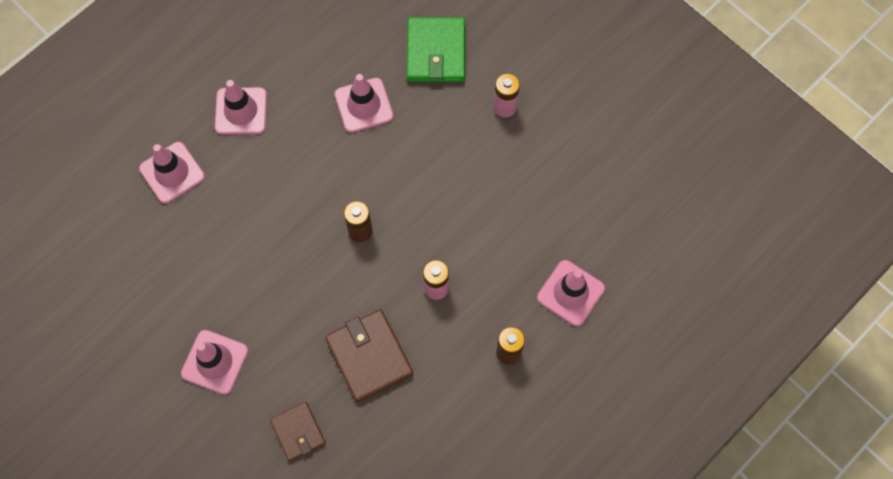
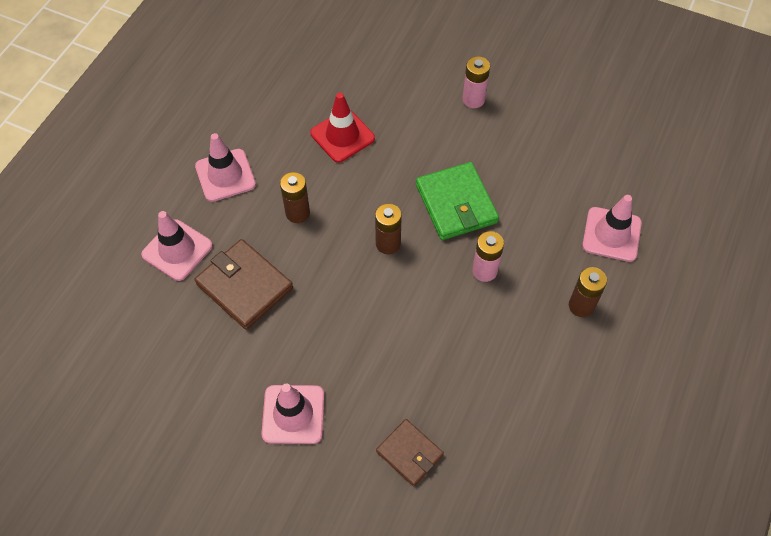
camera: 20 degrees left, 10 degrees down
(291, 172) = (297, 213): none -> brown battery
(364, 105) = (342, 136): pink traffic cone -> red traffic cone
(369, 356) = (449, 355): brown wallet -> brown wallet (244, 286)
(436, 52) = (389, 74): green wallet -> green wallet (456, 204)

